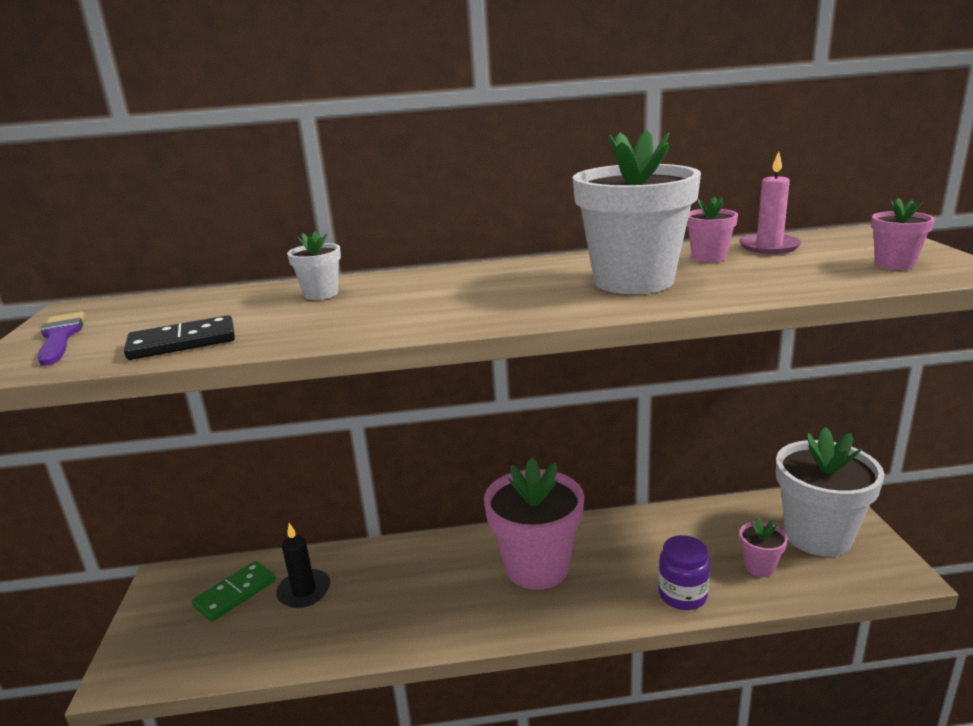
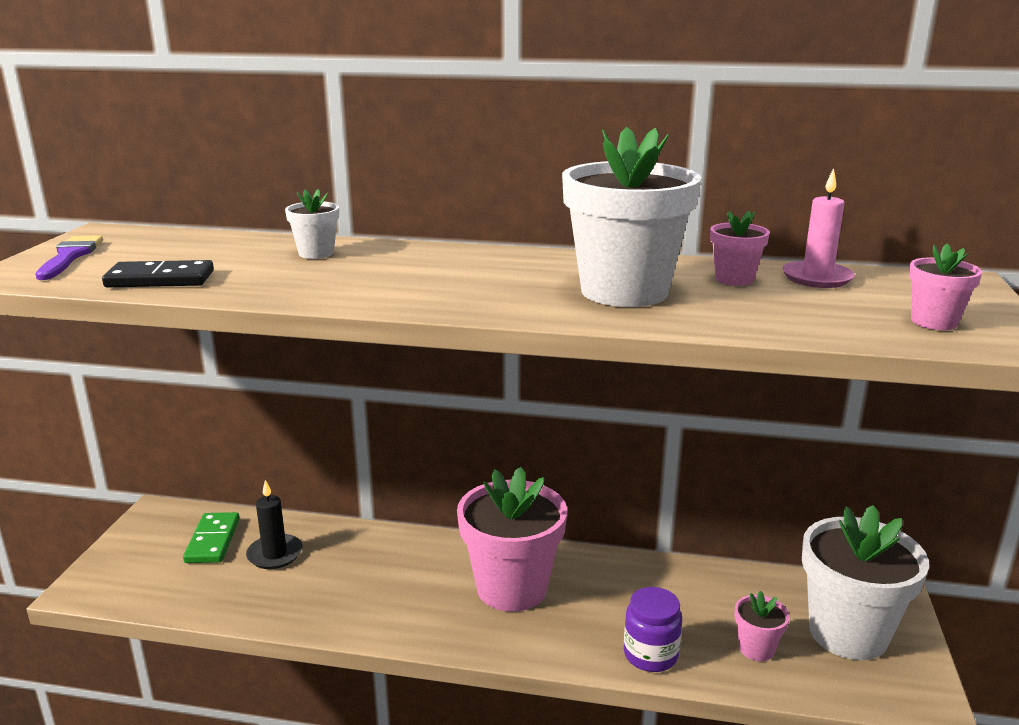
camera: 15 degrees right, 0 degrees up
(235, 593) = (212, 541): green domino -> green domino turned 60 degrees counterclockwise

